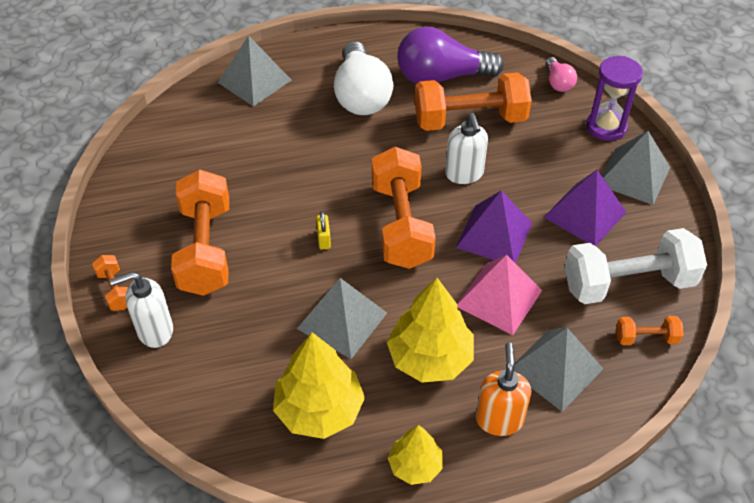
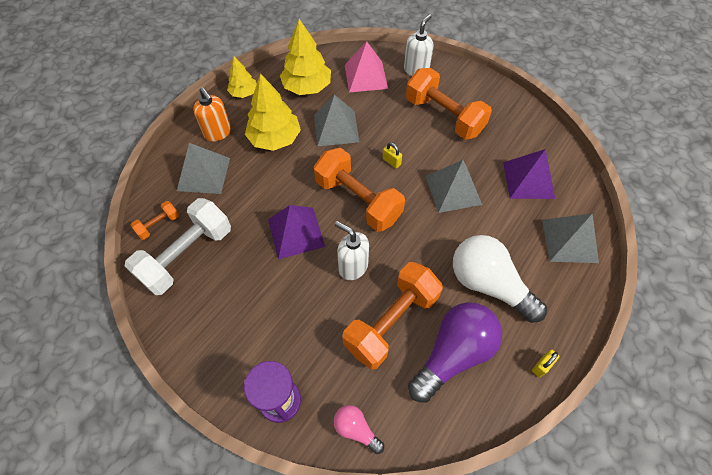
camera: 140 degrees right, 10 degrees up
(115, 290) = (457, 73): orange dumbbell -> none
(385, 38) = (541, 366): none -> yellow padlock
(498, 298) = (262, 193): pink pyramid -> pink pyramid (366, 76)
(584, 214) = (246, 292): purple pyramid -> purple pyramid (528, 180)
(633, 176) = (228, 358): grey pyramid -> grey pyramid (453, 190)

